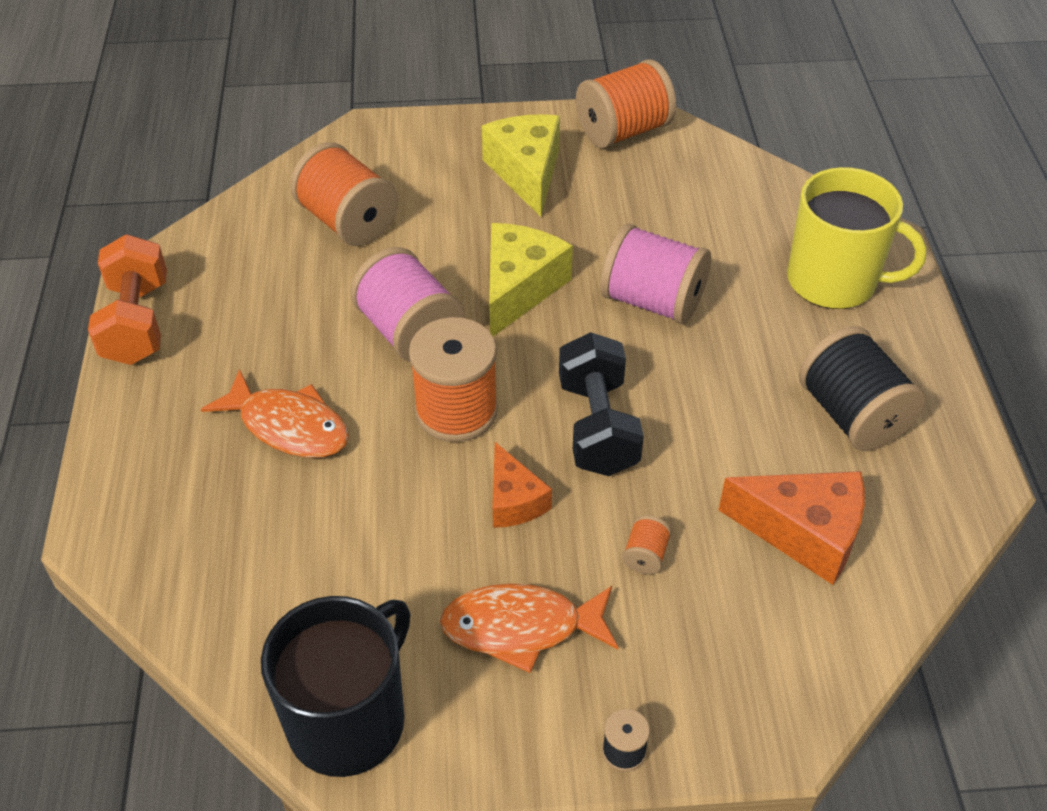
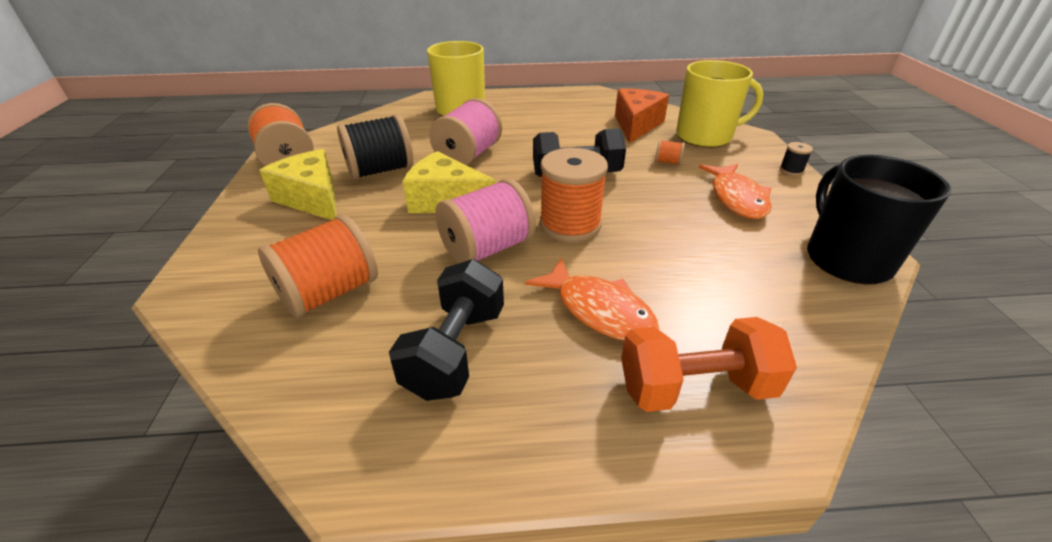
camera: 90 degrees left, 10 degrees down
(137, 322) = (449, 466): orange dumbbell -> orange dumbbell (695, 387)
(253, 317) = (455, 351): none -> black dumbbell
(289, 426) = (599, 310): orange fish -> orange fish turned 105 degrees clockwise
(348, 720) = (846, 258): black mug -> black mug turned 45 degrees clockwise
(514, 500) = (643, 201): orange cheese -> none
(526, 173) = (312, 199): yellow cheese -> yellow cheese turned 60 degrees clockwise
(764, 642) = (705, 136): none -> yellow mug
(852, 415) = (558, 111): black spool -> black spool (381, 170)

